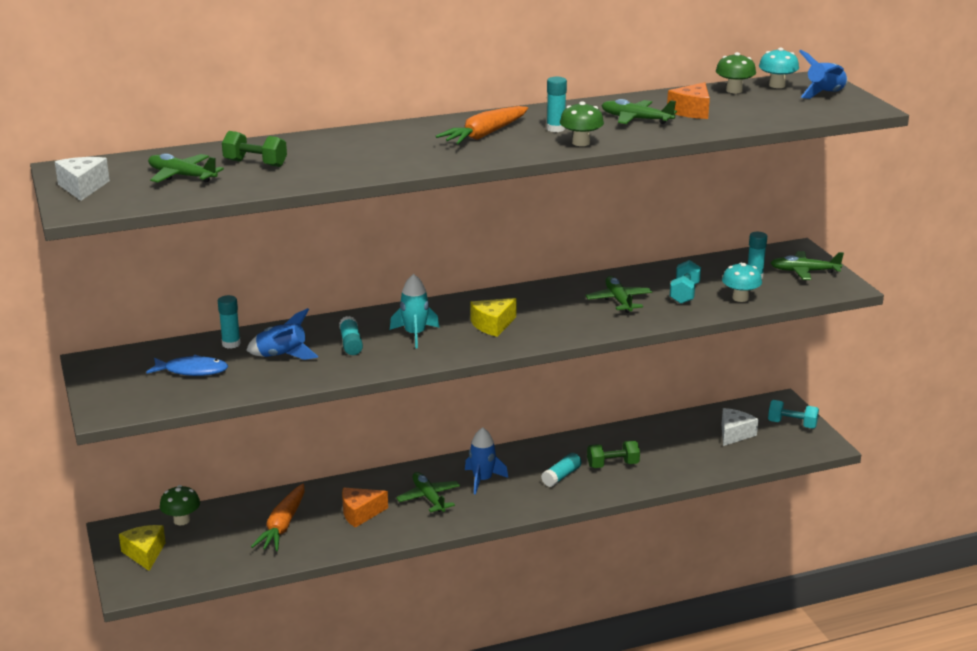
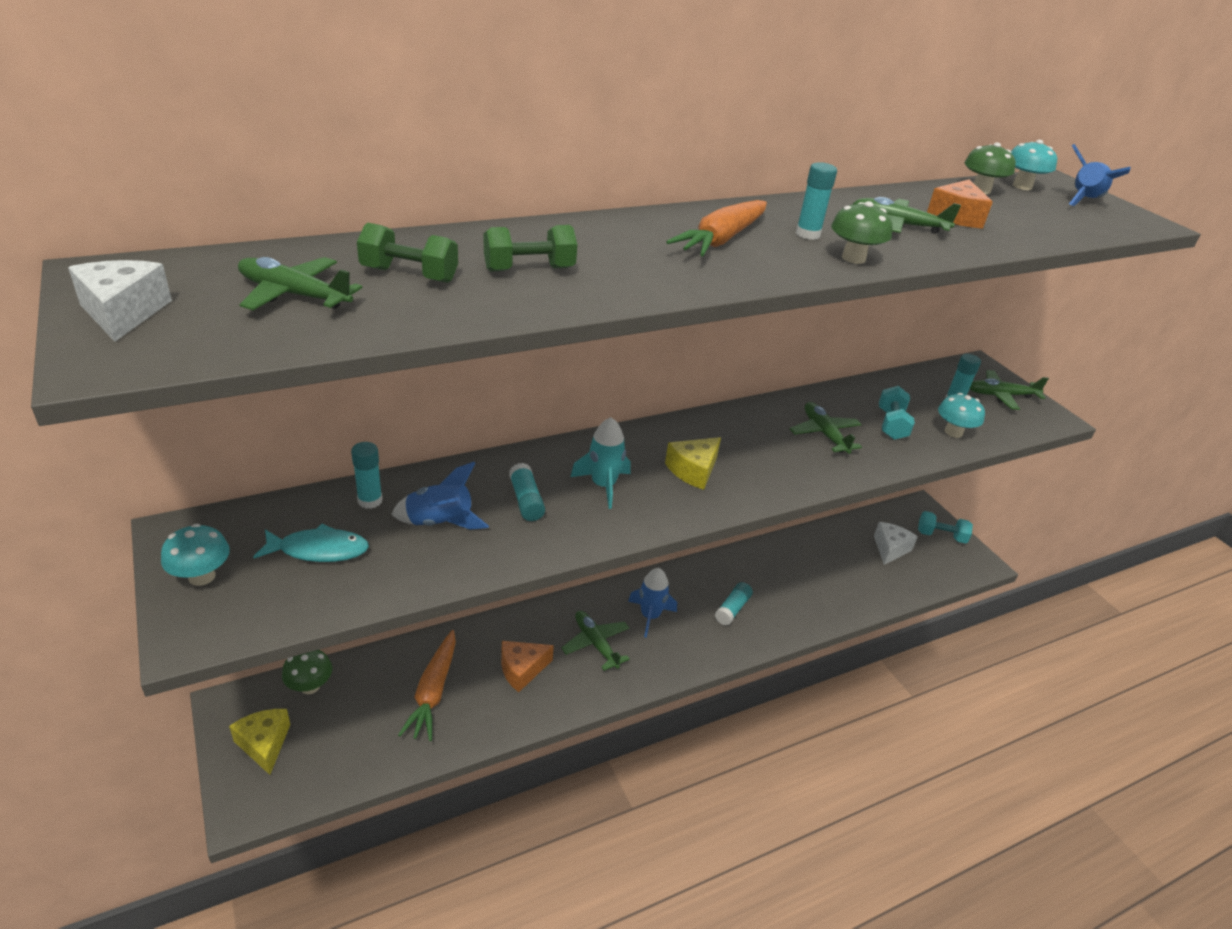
camera: 10 degrees left, 10 degrees up
(111, 384) = (202, 576): none -> turquoise mushroom
(192, 371) = (318, 550): blue fish -> turquoise fish
(612, 465) = (781, 592): green dumbbell -> green dumbbell (529, 269)

